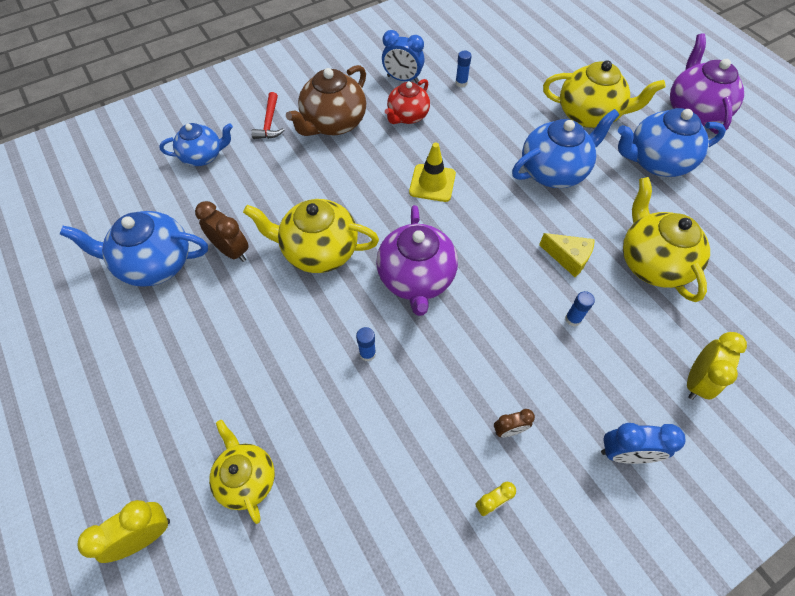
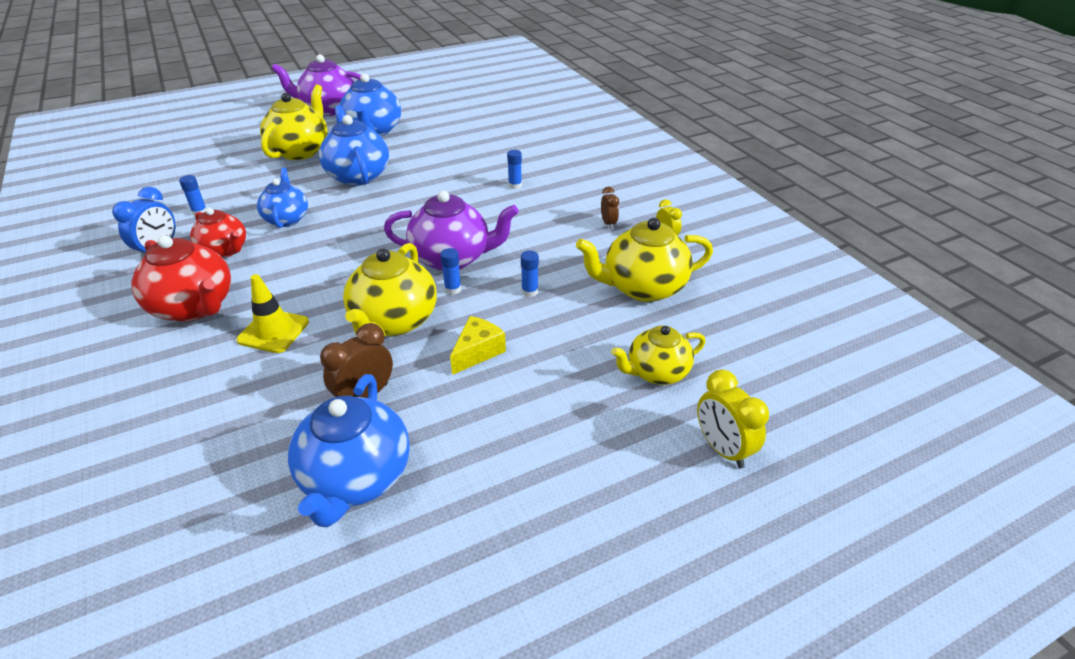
camera: 85 degrees left, 20 degrees down
(203, 156) = (169, 437): blue teapot -> blue teapot (287, 219)
(269, 123) = (149, 366): red hammer -> none
(333, 123) = (194, 307): brown teapot -> red teapot
(367, 287) = (453, 289): none -> blue glue stick
(432, 183) = (335, 241): yellow traffic cone -> yellow traffic cone (273, 331)
(568, 258) = (456, 180): yellow cheese -> yellow cheese (477, 352)
(625, 453) = (626, 180): blue clock -> none
(652, 262) = (472, 148): yellow teapot -> yellow teapot (642, 288)
(696, 381) = (573, 148): yellow clock -> none

